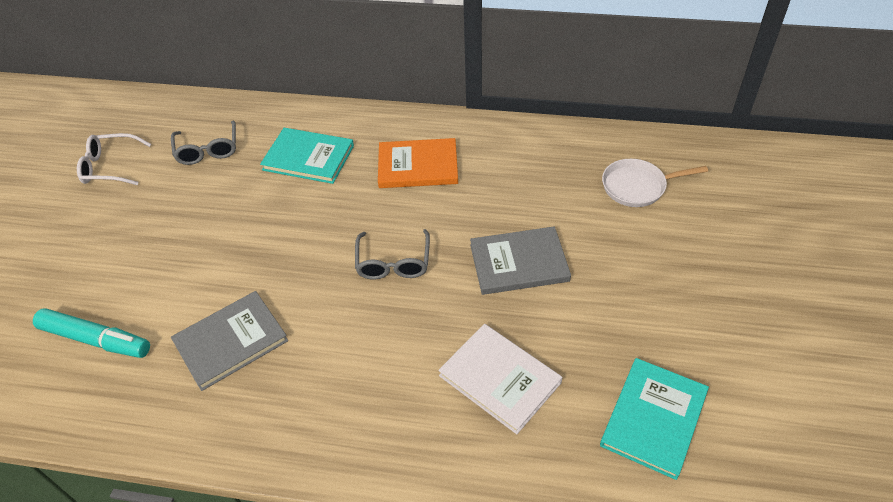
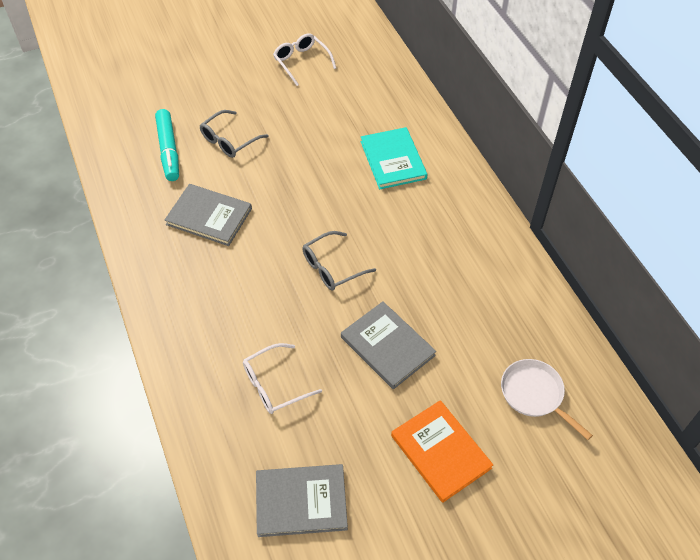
camera: 55 degrees right, 5 degrees up
(208, 150) = (355, 100): grey glasses -> grey glasses (229, 140)
(418, 166) = (437, 230): orange book -> orange book (440, 452)
(500, 379) = (274, 385): white book -> white glasses
(653, 418) = (301, 501): turquoise book -> grey book

